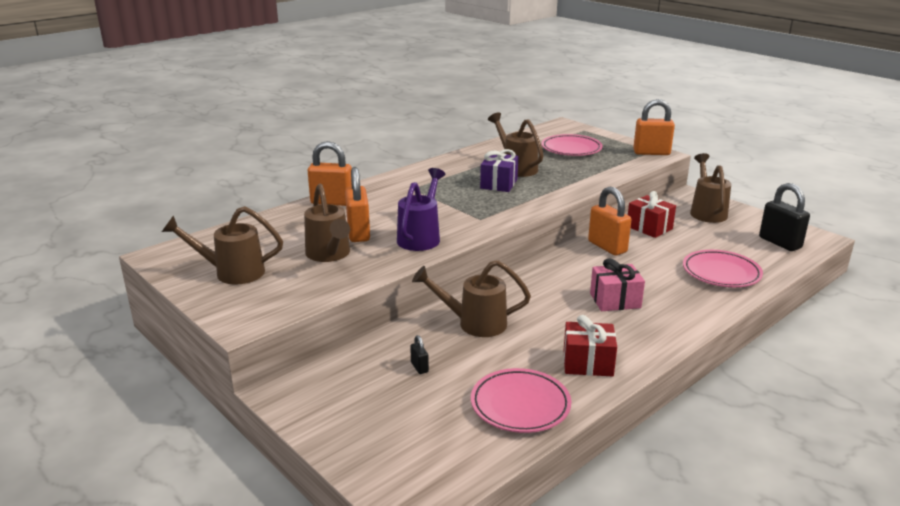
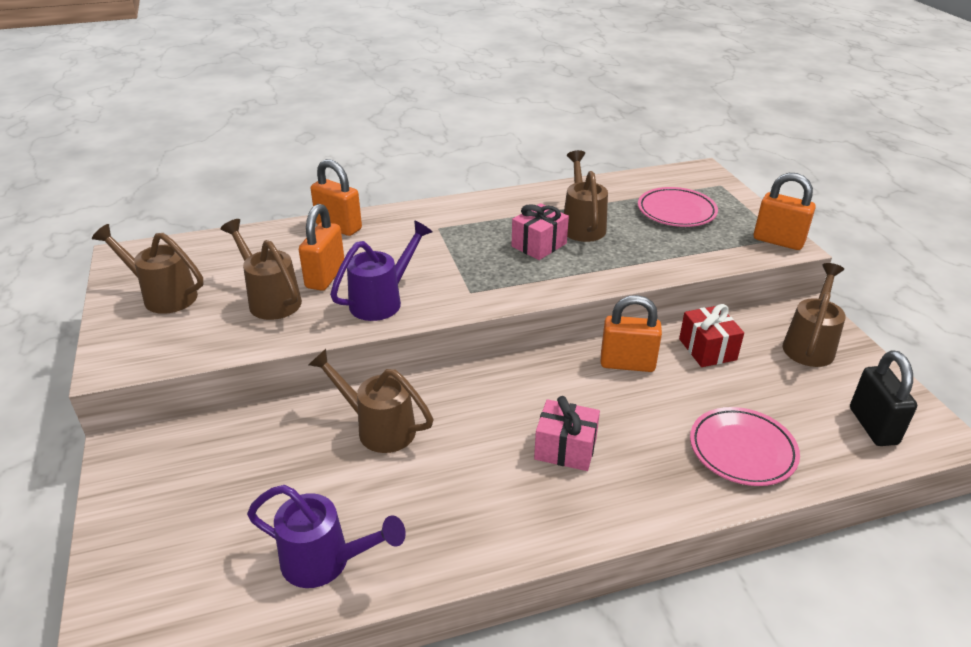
camera: 25 degrees right, 10 degrees up
(329, 255) = (270, 299): brown watering can -> brown watering can turned 135 degrees clockwise
(419, 367) = (272, 468): black padlock -> none
(499, 184) = (539, 245): purple gift -> pink gift
(520, 405) = (326, 562): pink plate -> purple watering can
(588, 363) = (451, 531): red gift -> none
(607, 247) = (627, 364): orange padlock -> orange padlock turned 75 degrees counterclockwise

